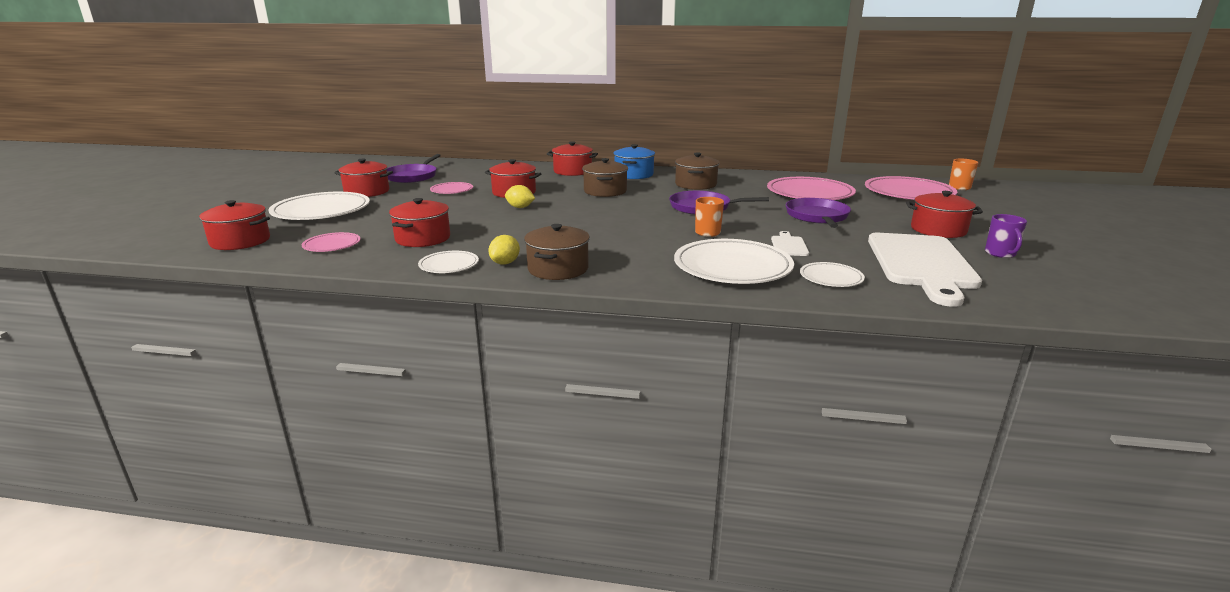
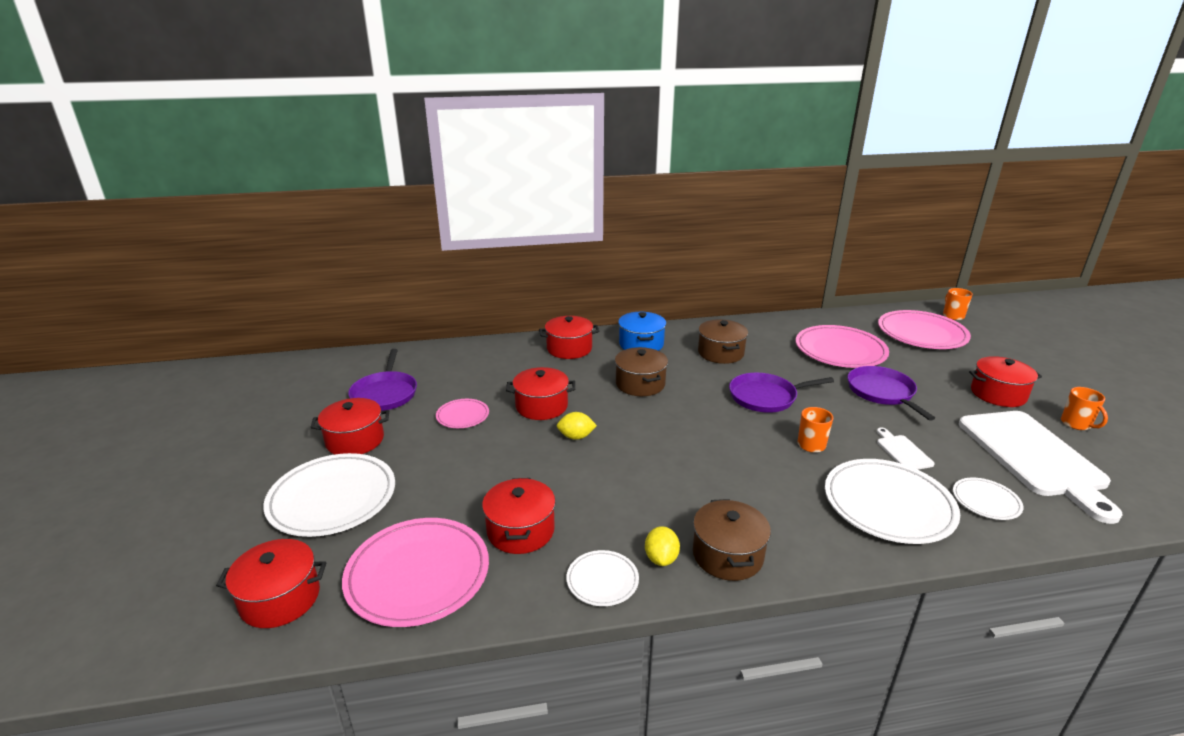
camera: 20 degrees left, 5 degrees up
(332, 245) = (418, 575): pink plate -> pink plate, size x1.98
(1000, 254) = (1076, 424): purple mug -> orange mug

